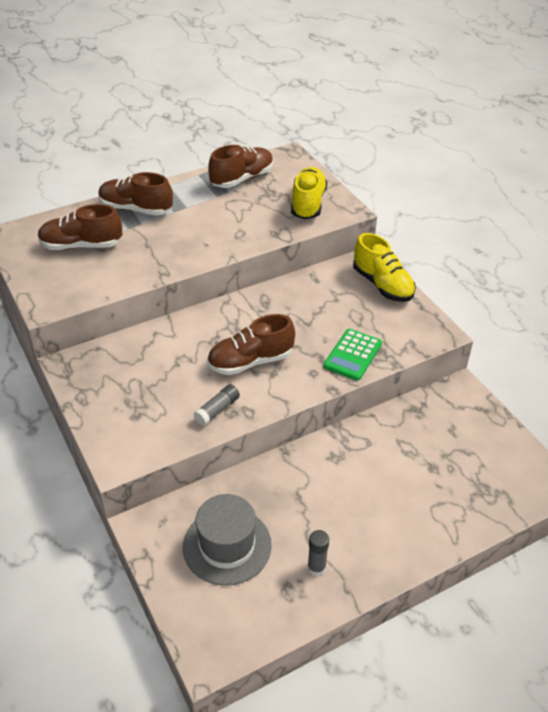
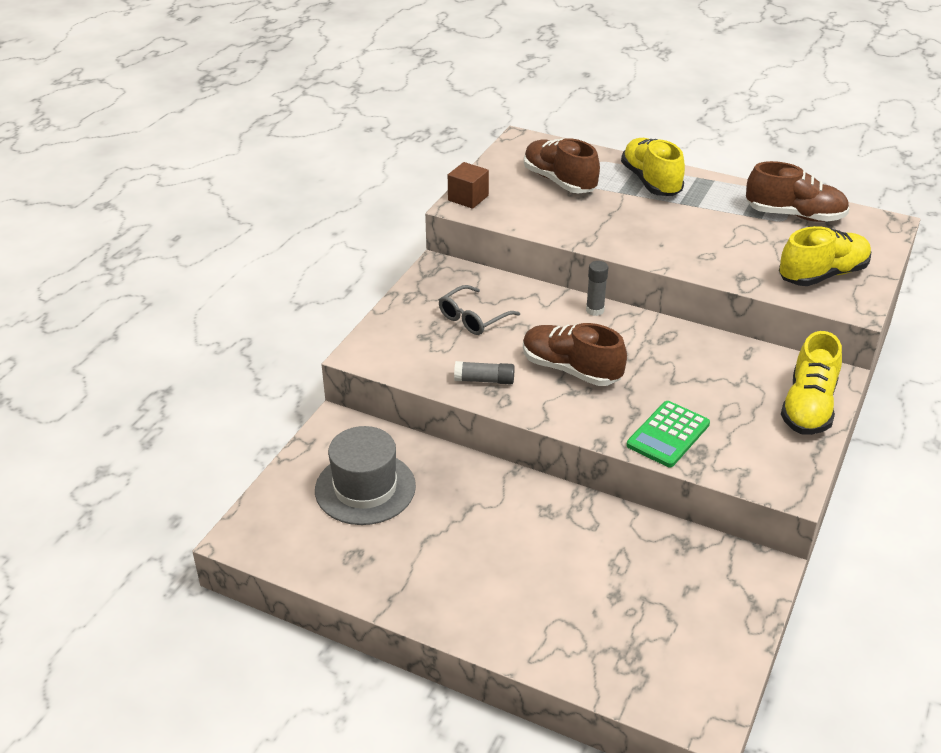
camera: 55 degrees right, 5 degrees down
(41, 298) = (468, 198): none -> brown cube
(136, 209) = (651, 181): brown shoe -> yellow shoe
(146, 378) = (473, 318): none -> grey glasses
(316, 567) = (396, 563): grey glue stick -> grey glue stick (595, 310)
(352, 355) = (668, 435): green calculator -> green calculator turned 45 degrees counterclockwise

